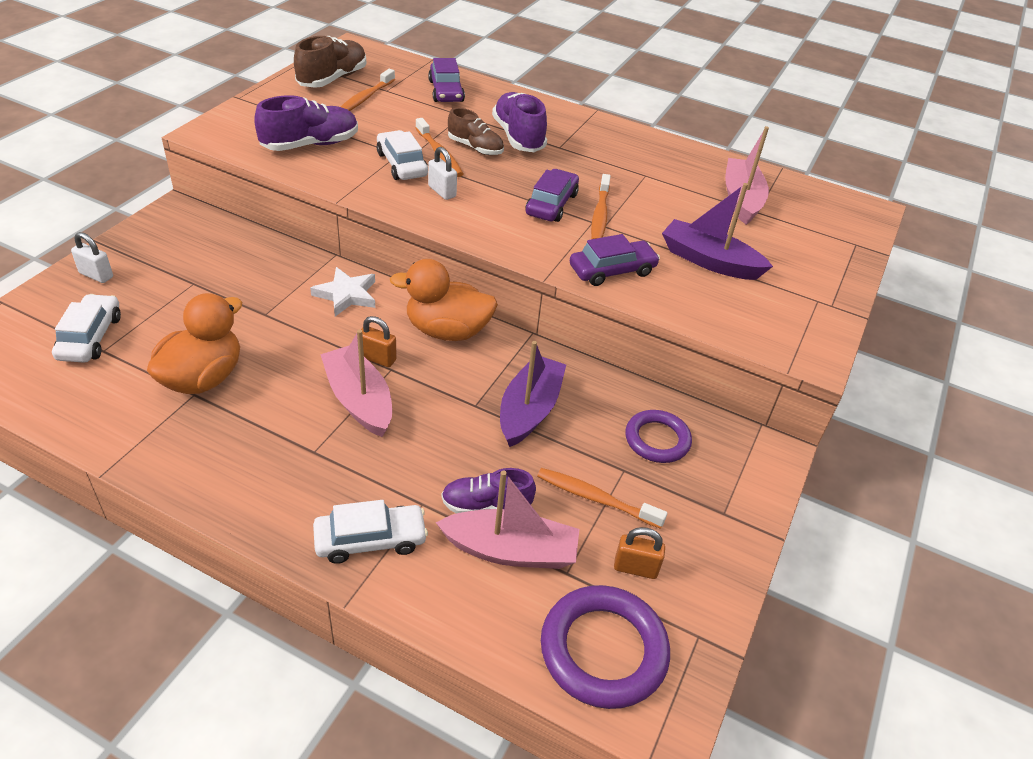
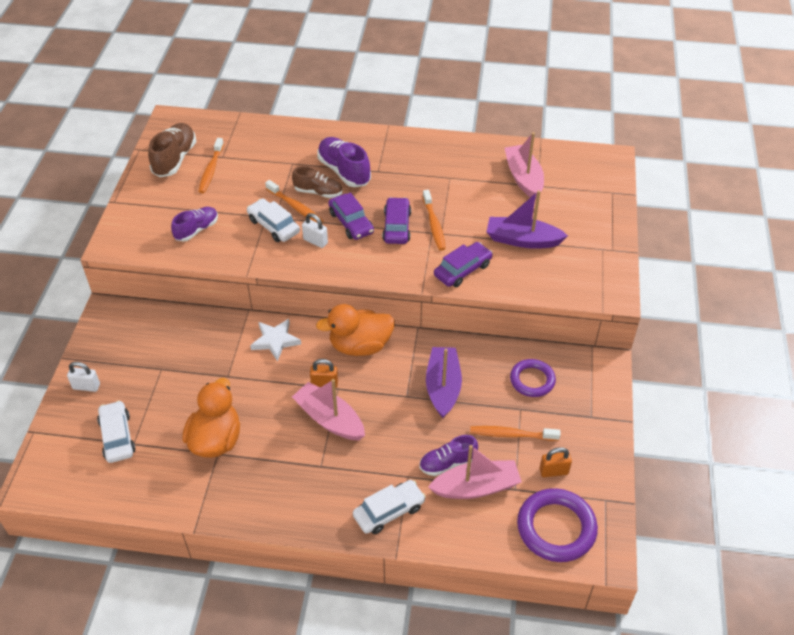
camera: 15 degrees left, 5 degrees up
(310, 145) = (197, 230): purple shoe -> purple shoe, size x0.66
(446, 91) = (268, 143): purple car -> purple car (351, 223)

